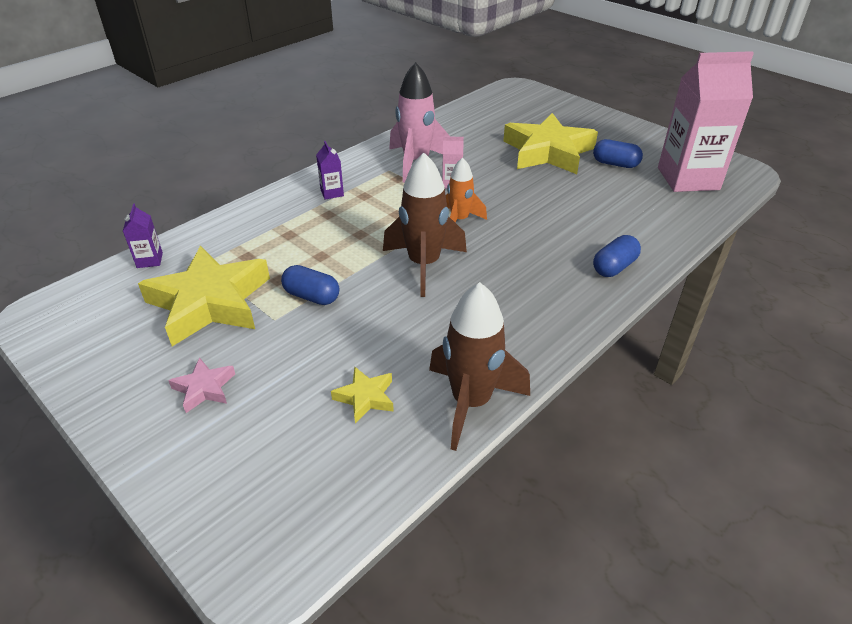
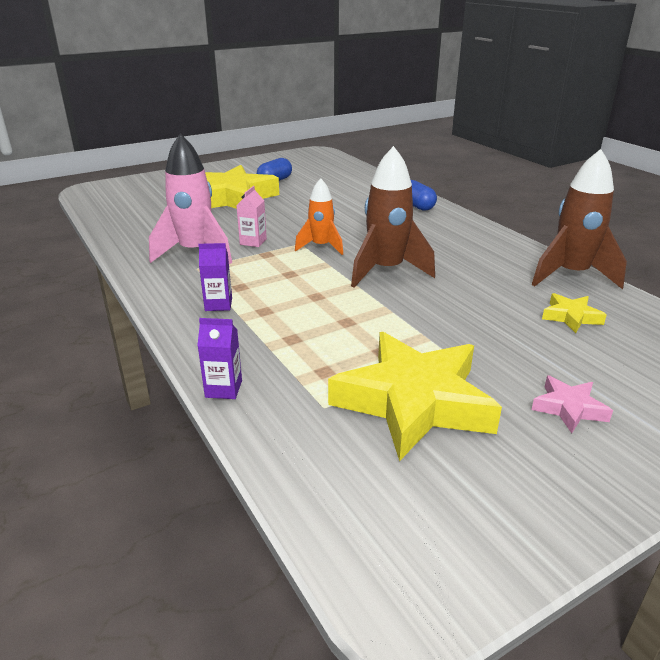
camera: 75 degrees left, 10 degrees down
(150, 260) = (294, 459): purple carton -> purple carton (223, 389)
(312, 296) = (420, 332): blue capsule -> none
(688, 178) = (314, 166): pink carton -> none

